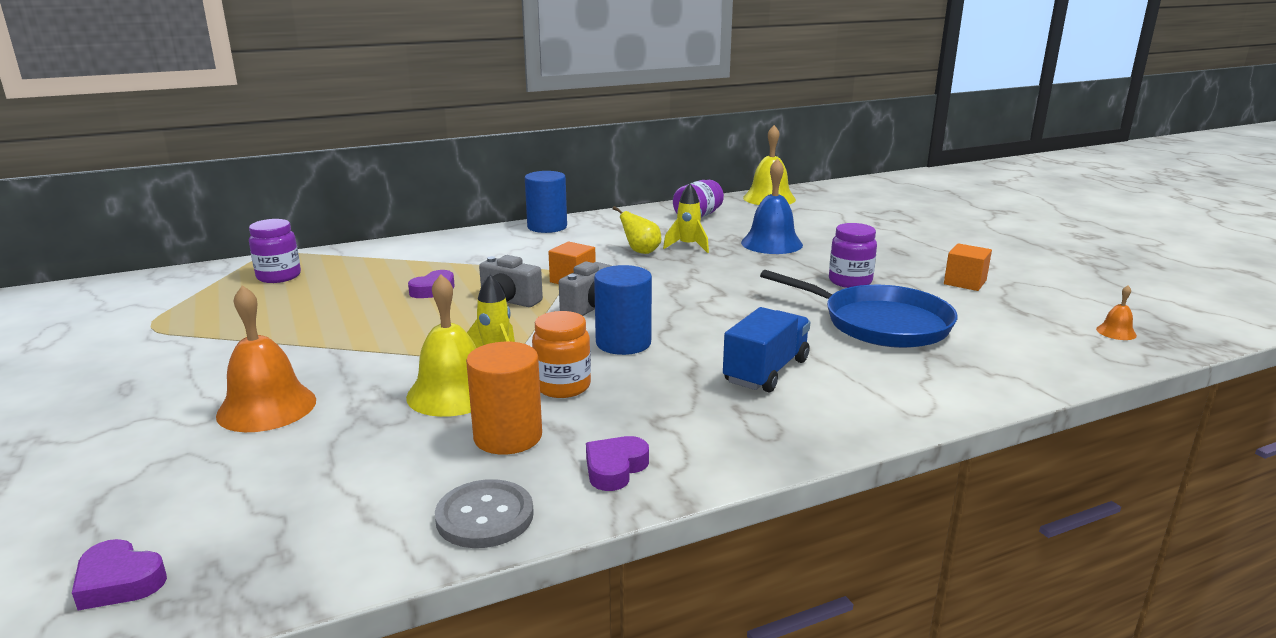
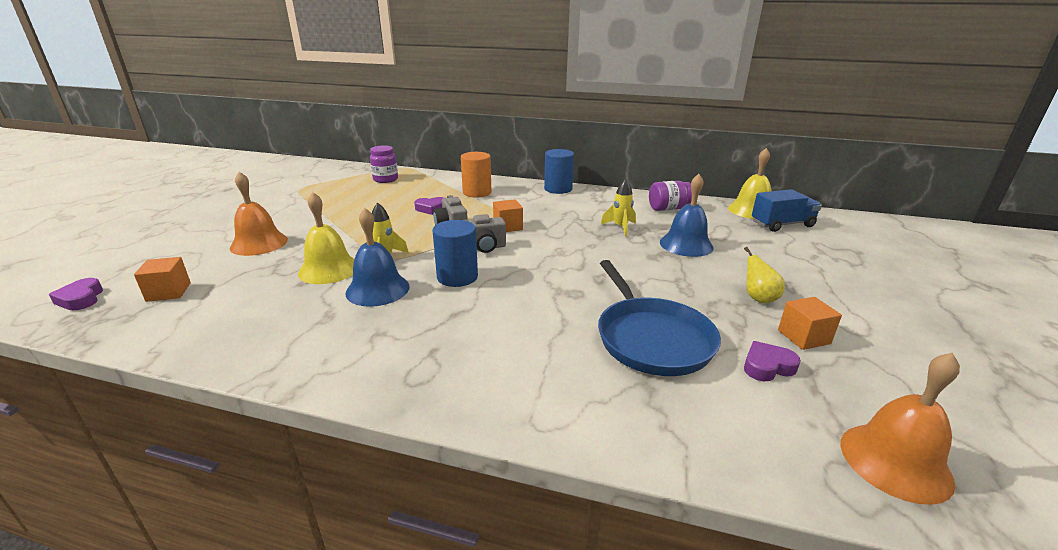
camera: 40 degrees right, 5 degrees up
(268, 507) = (168, 292): none -> orange cube
(485, 516) = (209, 344): grey button -> none
(508, 436) = (301, 305): orange cylinder -> orange cylinder (477, 192)
(562, 386) = (377, 289): orange jar -> blue bell
(615, 468) = (303, 352): purple heart -> purple heart (767, 366)
(641, 252) = (582, 221): yellow pear -> yellow pear (758, 298)
(766, 371) = (498, 335): blue truck -> blue truck (782, 224)
(850, 281) = (693, 295): purple jar -> none
(1116, 332) = (895, 461): orange bell -> orange bell, size x2.17

